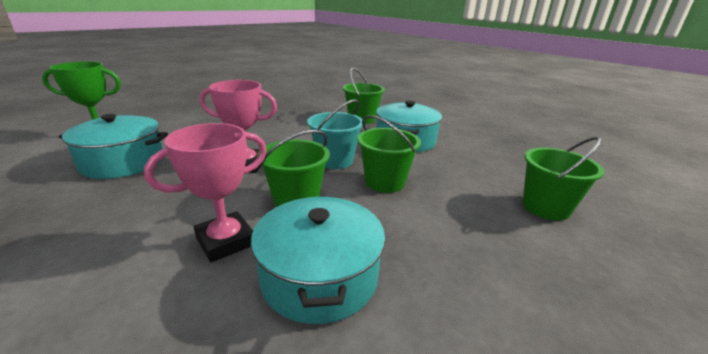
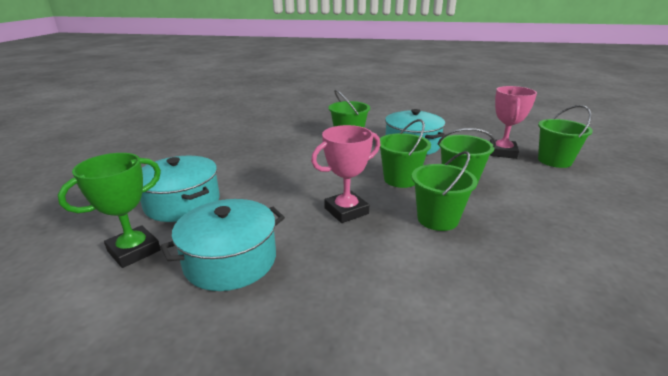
camera: 35 degrees left, 0 degrees up
(226, 241) = (457, 268): pink trophy -> pink trophy (502, 152)
(320, 276) = (542, 255): turquoise pot -> turquoise pot (182, 203)
(335, 161) = (400, 179): turquoise bucket -> green bucket

